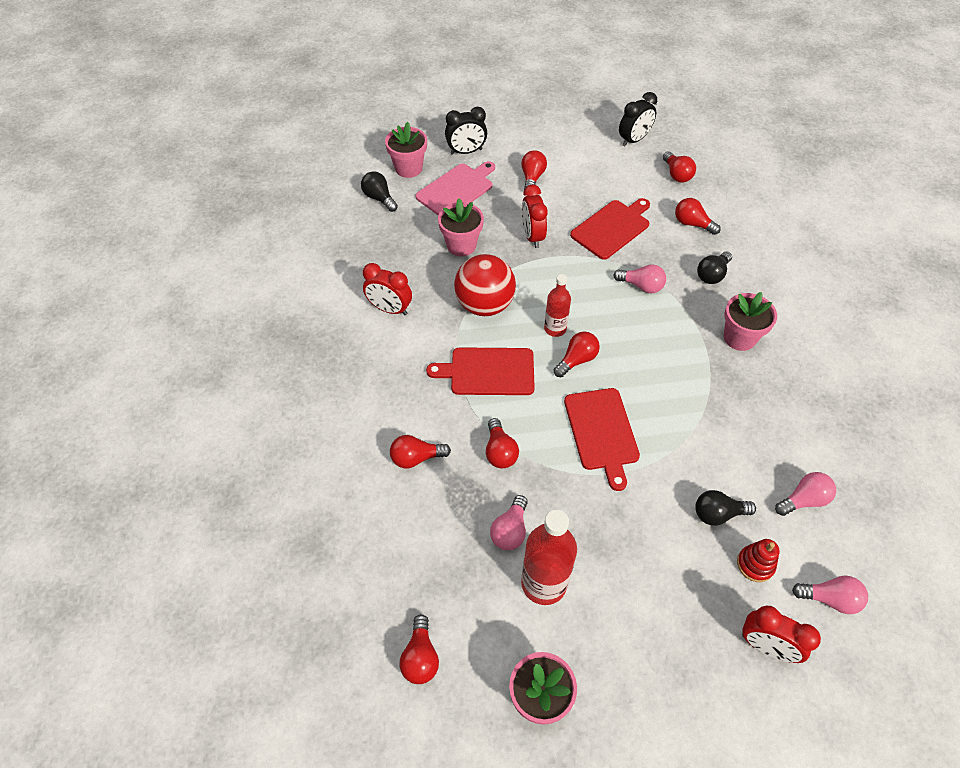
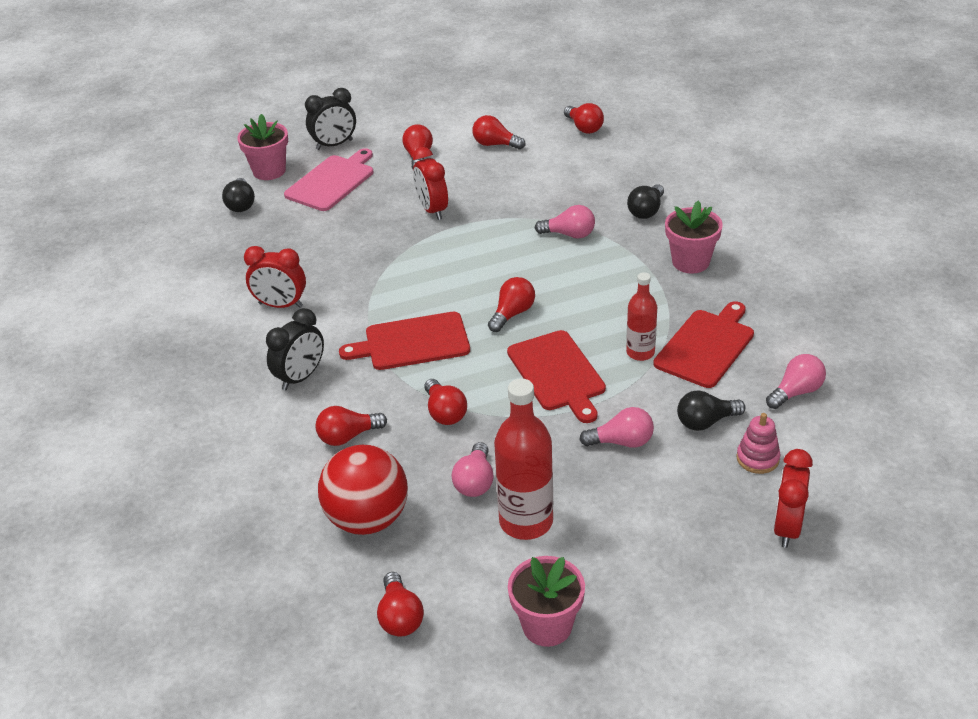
camera: 10 degrees left, 15 degrees down
(379, 198) = (241, 204): black light bulb -> black light bulb turned 135 degrees counterclockwise
(461, 245) = (351, 232): pink flower pot -> none
(484, 305) = (392, 282): red ball -> red ball (367, 519)
(555, 329) = (480, 290): red bottle -> red bottle (640, 352)
(612, 228) = (522, 188): red cutting board -> red cutting board (706, 346)
(633, 140) = (527, 104): black clock -> black clock (300, 377)
(692, 224) = (612, 169): red light bulb -> red light bulb (495, 144)
(755, 564) = (757, 458): red stacking toy -> pink stacking toy
(766, 646) = (787, 527): red clock -> red clock turned 90 degrees clockwise
(829, 599) = (845, 472): pink light bulb -> pink light bulb (621, 442)

